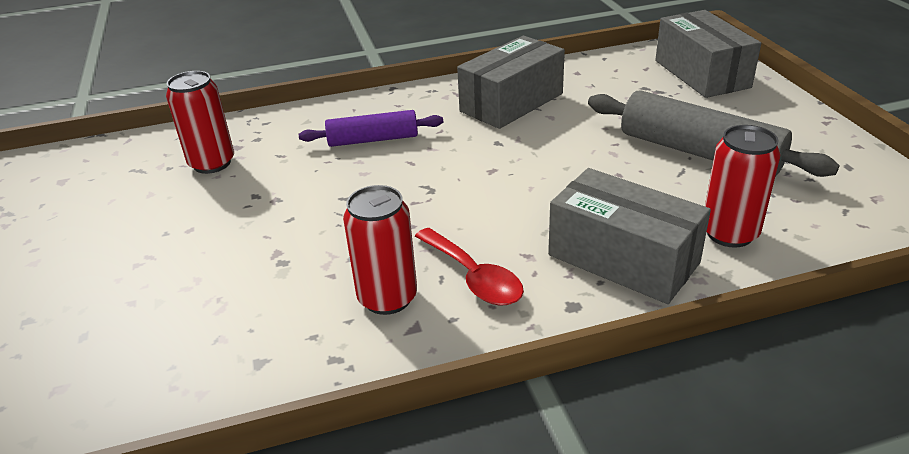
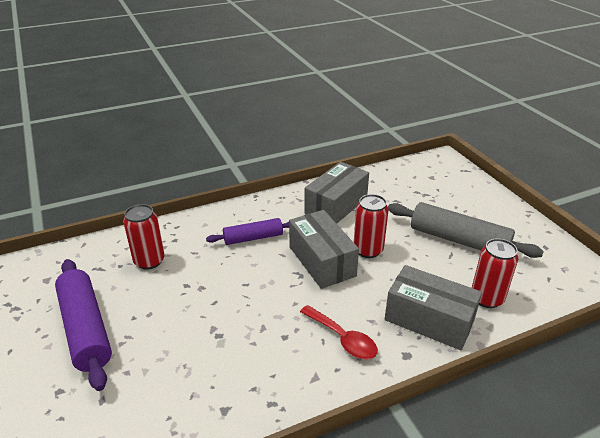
camera: 10 degrees left, 0 degrees up
(93, 243) = (86, 329): none -> purple rolling pin
(387, 298) = (293, 357): red can -> red can (368, 250)
(701, 74) = (449, 180): grey box -> grey box (322, 261)

